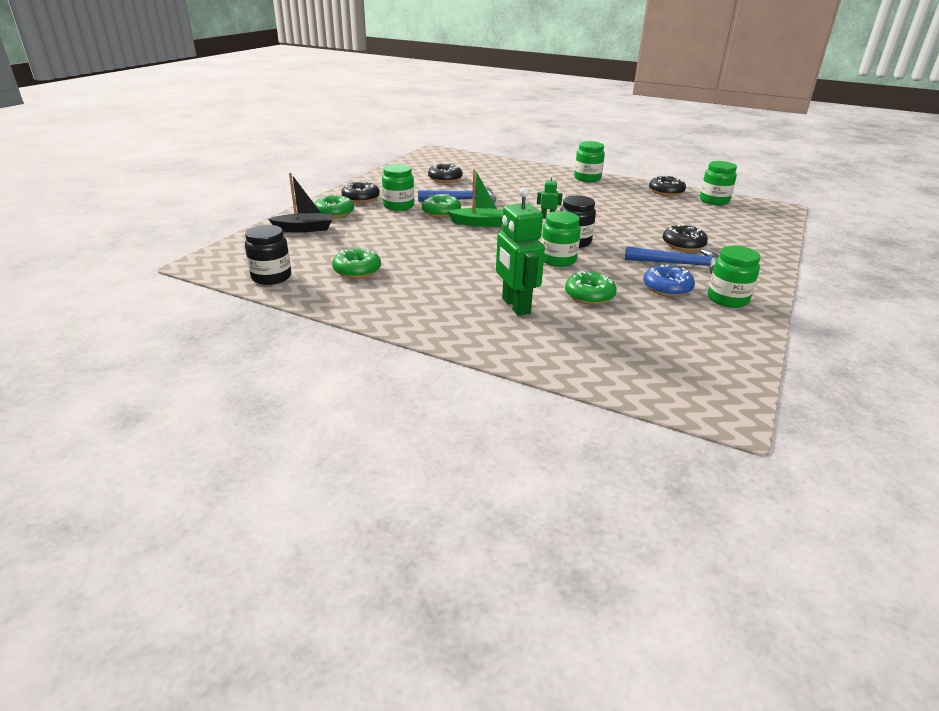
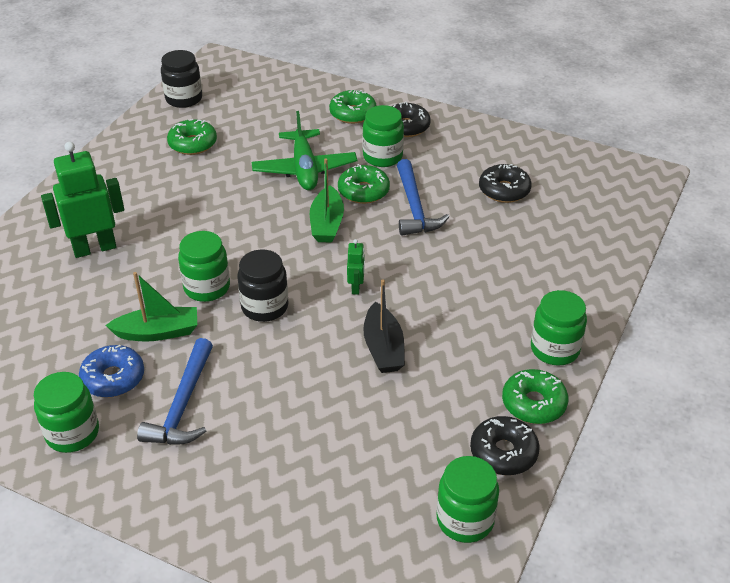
camera: 90 degrees right, 10 degrees up
(304, 229) = (303, 101): black boat -> black boat (383, 348)
(409, 229) = (304, 169): none -> green plane
(589, 295) = (107, 306): green donut -> green donut (533, 403)
(612, 275) = (158, 332): none -> green boat
(683, 245) = (251, 425): black donut -> none

